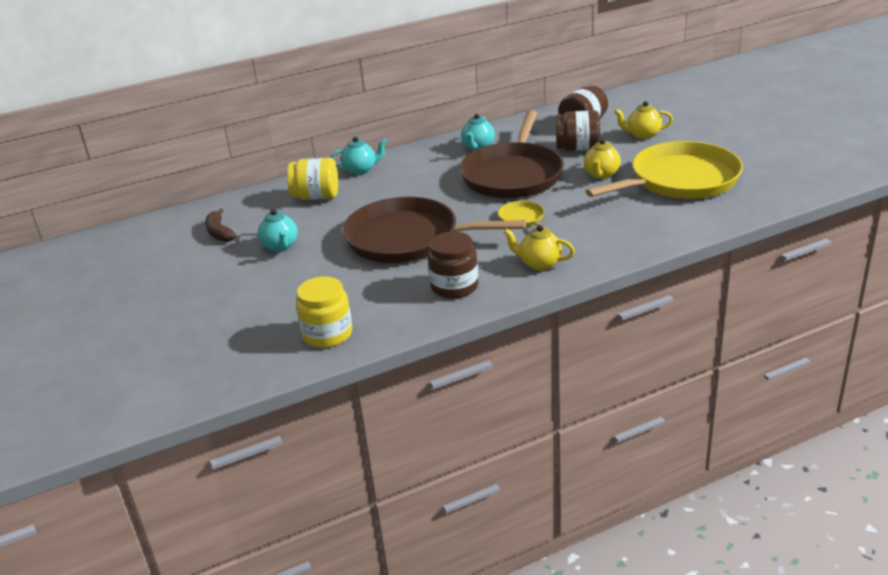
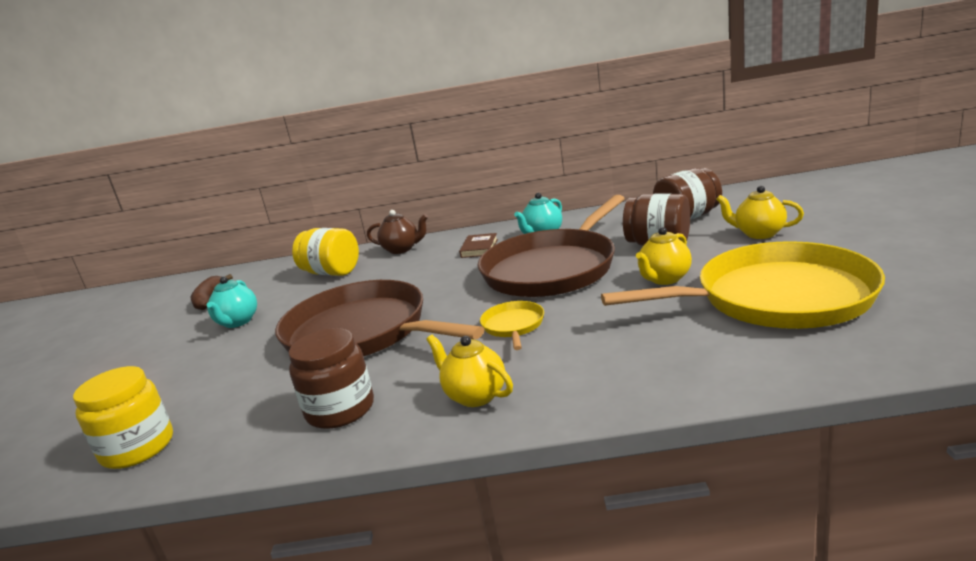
camera: 25 degrees right, 10 degrees down
(360, 170) = (402, 249): turquoise teapot -> brown teapot
(434, 163) = (479, 248): none -> brown book

